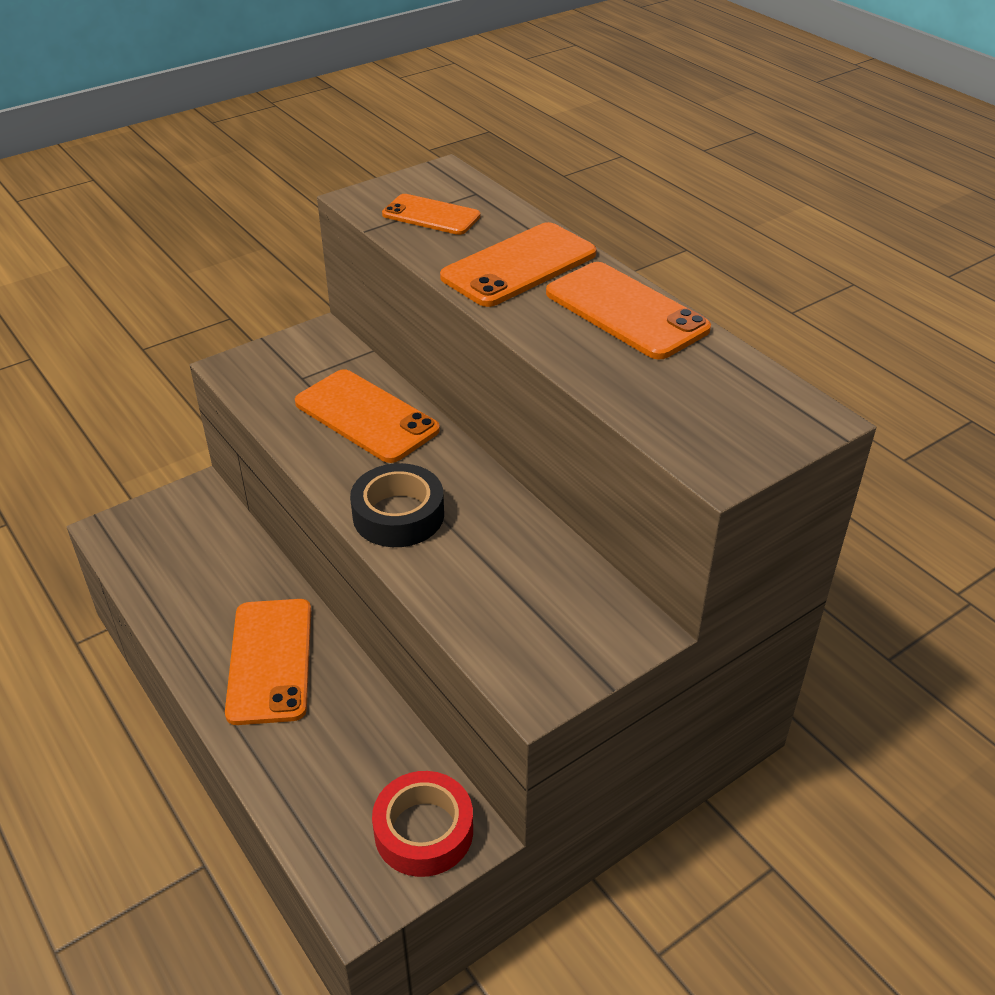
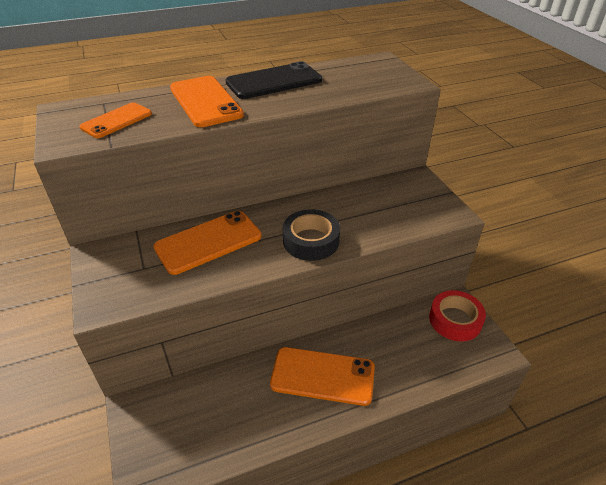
camera: 75 degrees left, 0 degrees up
(626, 311) = (274, 81): orange phone -> black phone

